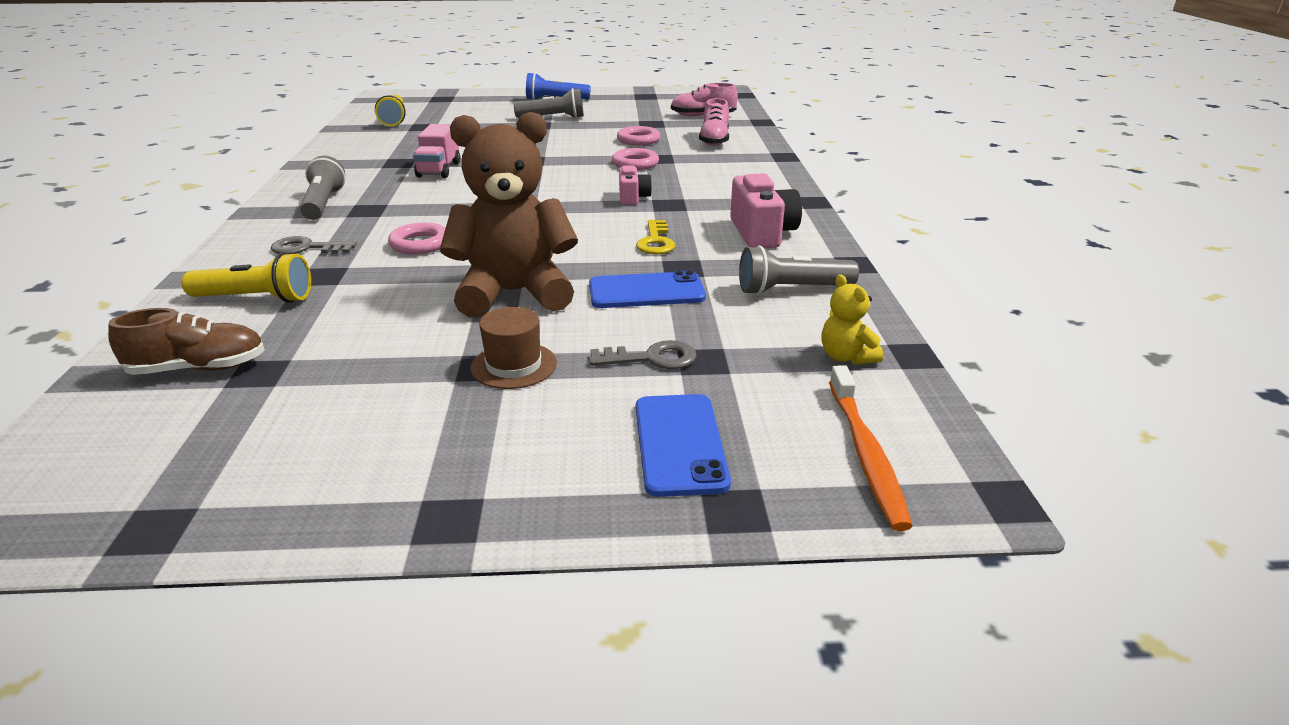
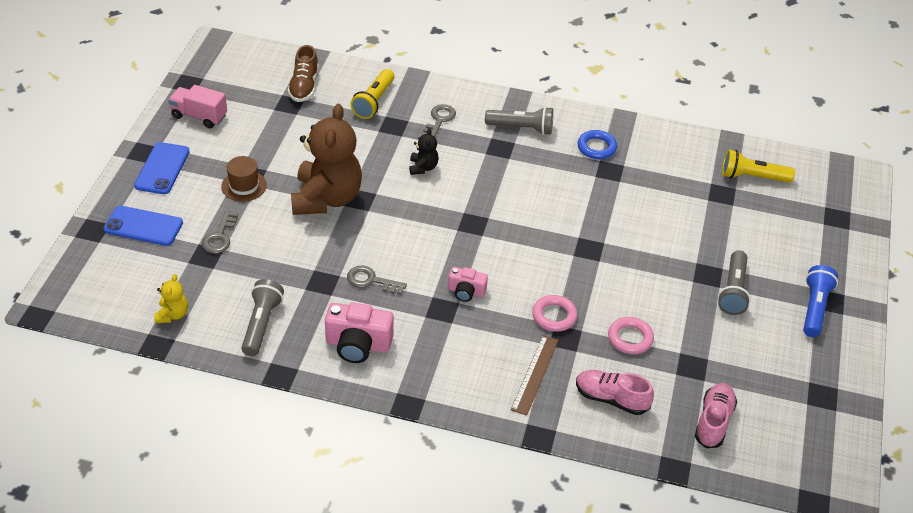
camera: 105 degrees right, 15 degrees up
(358, 170) = (596, 147): none -> blue ring
(420, 244) = (423, 167): pink ring -> black teddy bear
(439, 170) = (580, 191): pink truck -> pink truck (199, 116)
(646, 291) = (297, 255): blue phone -> blue phone (162, 168)
(655, 241) = (371, 281): yellow key -> grey key
(716, 163) = (535, 374): none -> brown ruler
(846, 357) = (172, 315): yellow teddy bear -> yellow teddy bear turned 105 degrees clockwise
(865, 453) = (95, 284): orange toothbrush -> none

